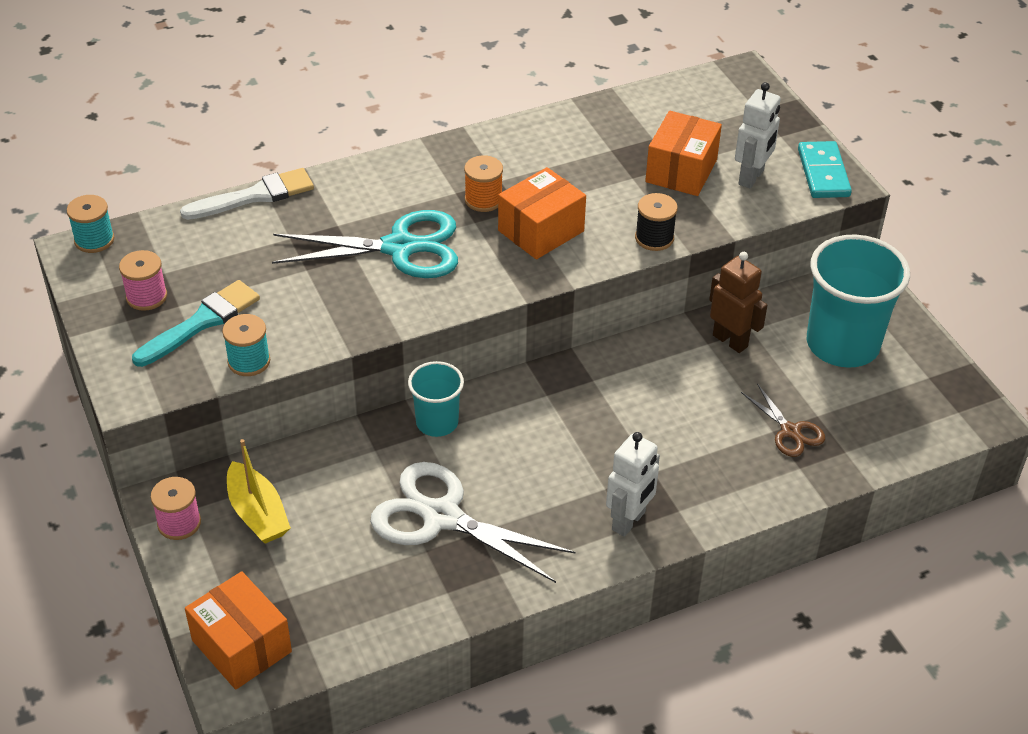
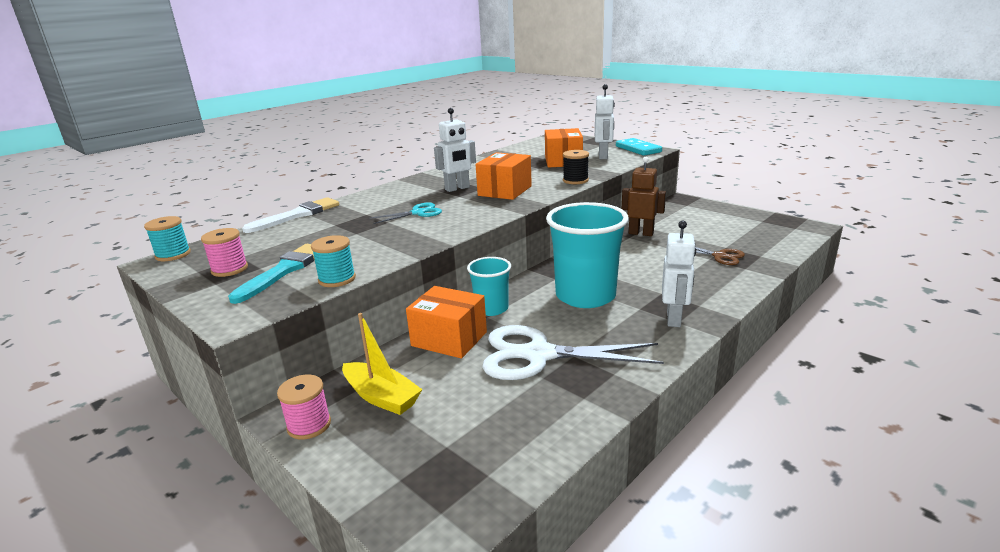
camera: 20 degrees left, 20 degrees down
(241, 646) = (423, 502): orange box -> orange box (449, 339)
(400, 248) = (418, 213): turquoise scissors -> turquoise scissors, size x0.52
(483, 200) = (457, 188): orange spool -> white robot
(842, 344) = (702, 221): turquoise cup -> turquoise cup (585, 296)

